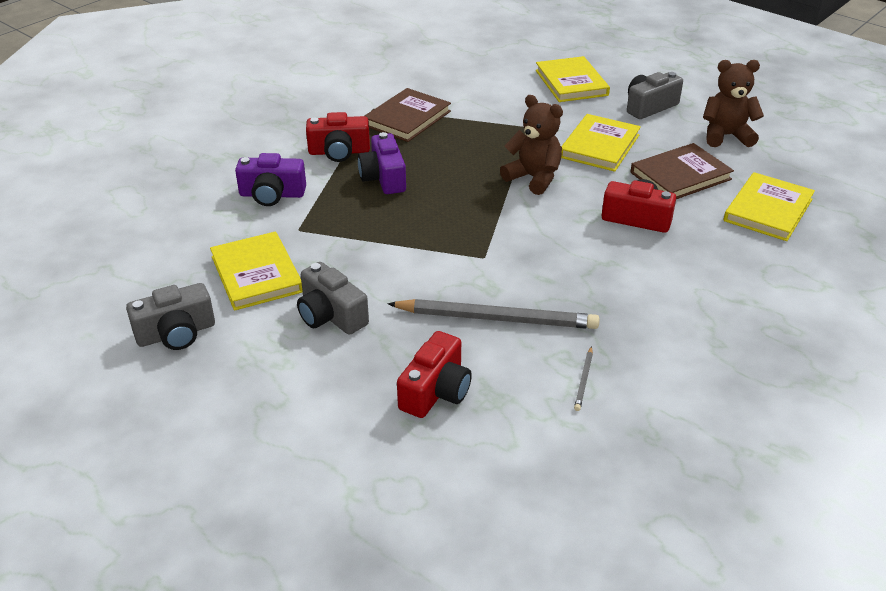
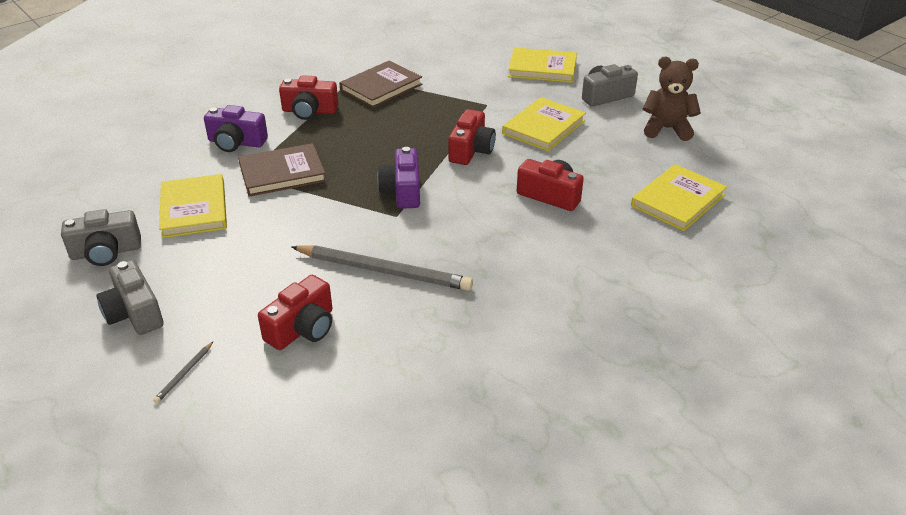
camera: 10 degrees right, 0 degrees up
(331, 315) = (241, 251): grey camera -> grey camera (134, 313)
(384, 178) = (338, 137): purple camera -> purple camera (402, 191)
(533, 178) = (471, 150): brown teddy bear -> red camera
(571, 83) = (542, 68): yellow book -> yellow book turned 75 degrees counterclockwise
(584, 380) = (438, 335): grey pencil -> grey pencil (184, 374)
(680, 176) = (607, 161): brown book -> brown book (282, 173)

